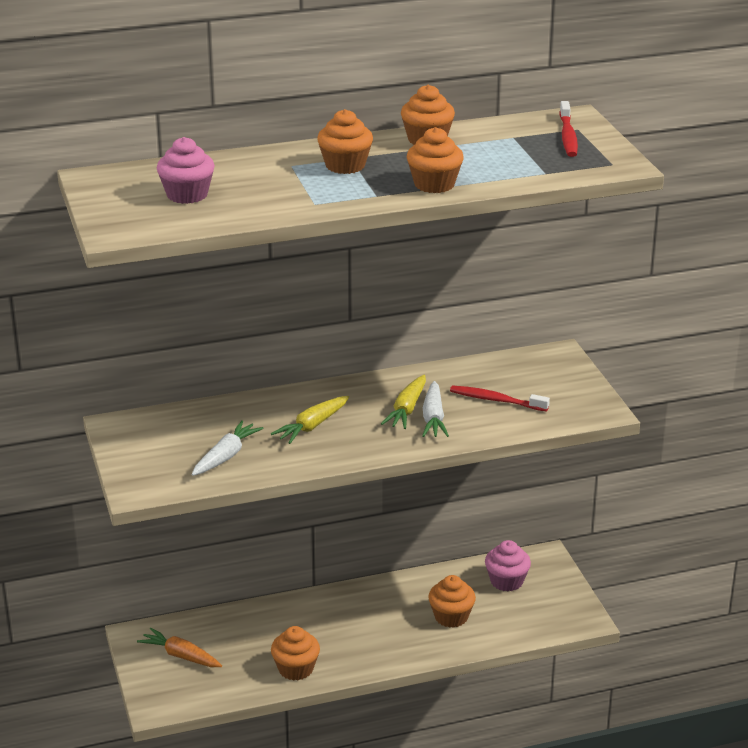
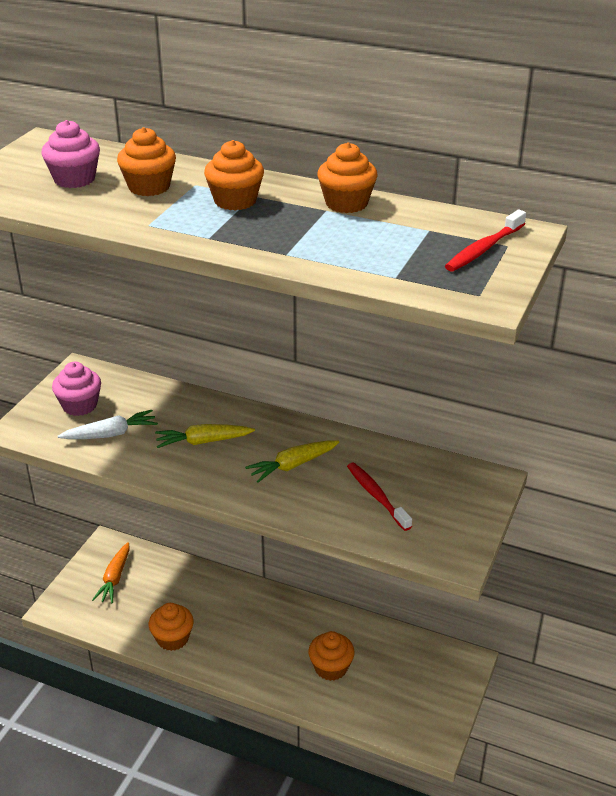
camera: 40 degrees right, 5 degrees up
(181, 656) = (115, 578): orange carrot -> orange carrot turned 150 degrees counterclockwise
(433, 418) = (303, 484): white carrot -> none
(434, 184) = (274, 247): orange cupcake -> orange cupcake (149, 187)
(506, 581) = (410, 663): pink cupcake -> pink cupcake (80, 405)

